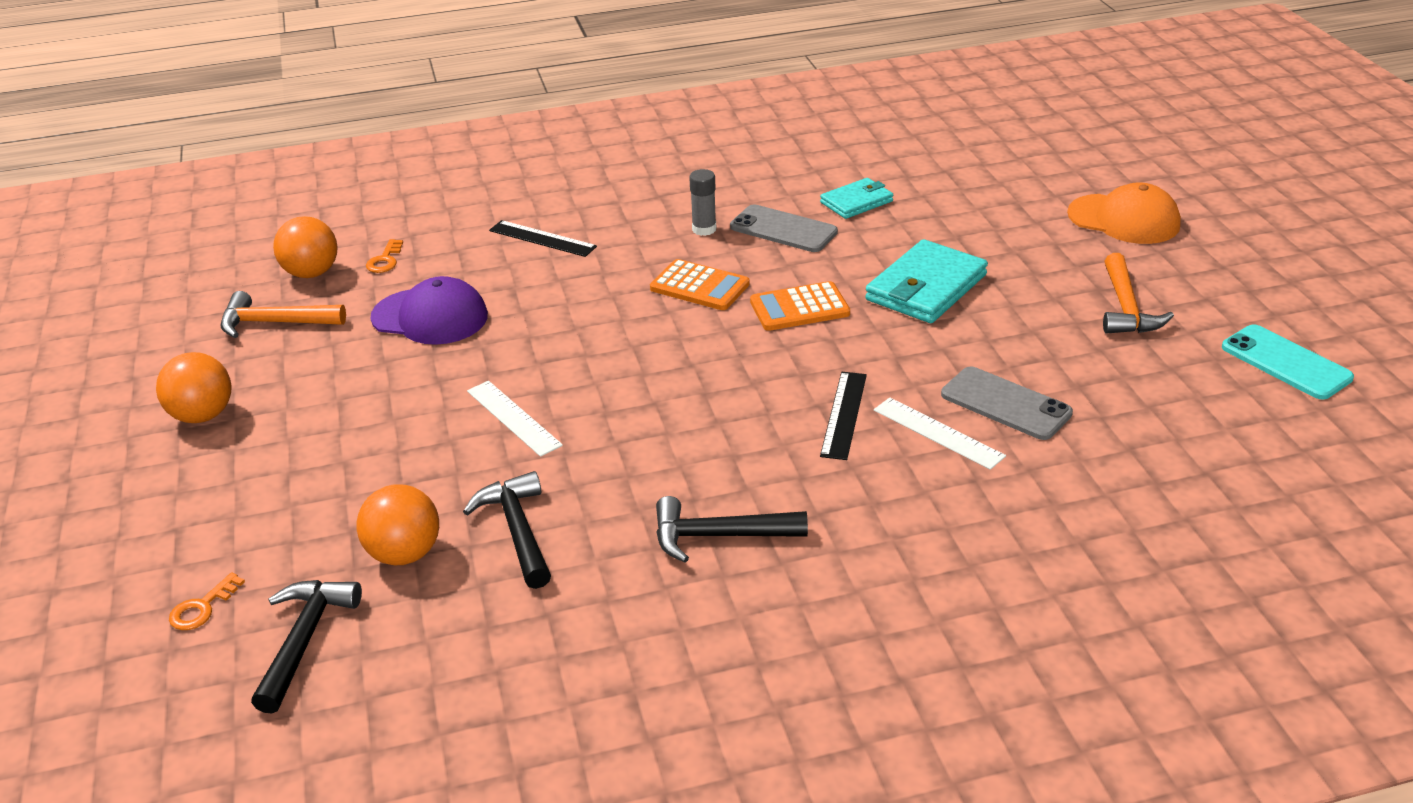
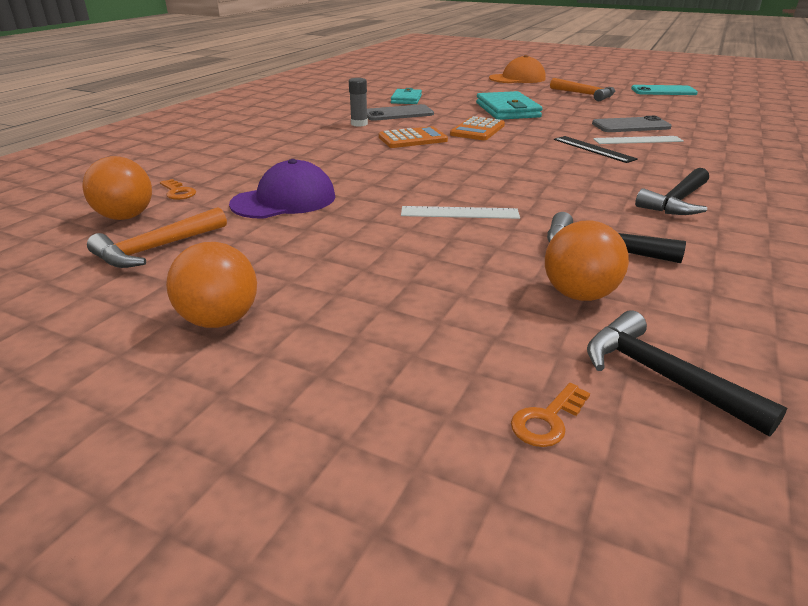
camera: 50 degrees left, 5 degrees down
(202, 608) = (547, 420): orange key -> orange key turned 60 degrees clockwise
(542, 238) = (273, 152): black ruler -> none

